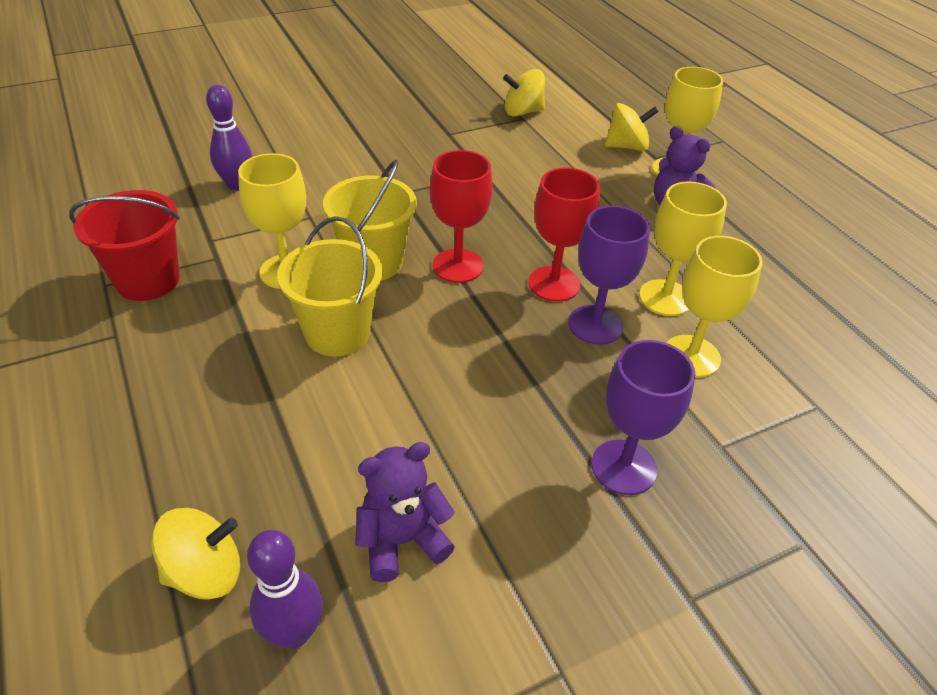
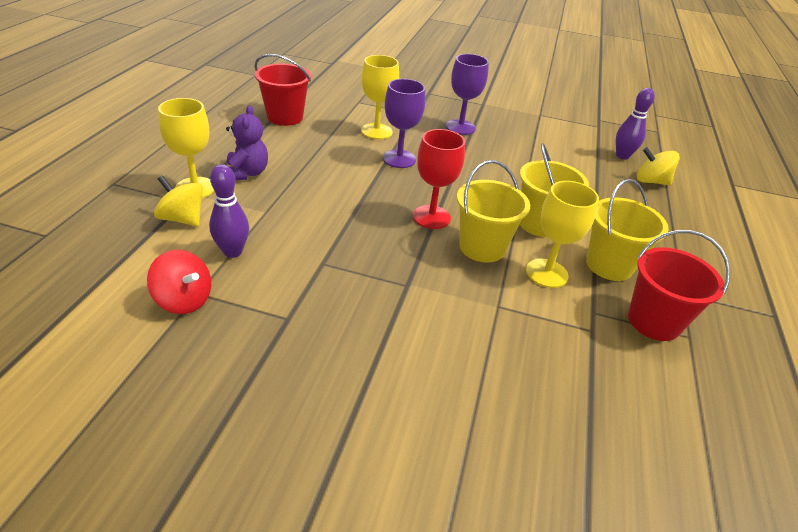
camera: 140 degrees left, 5 degrees down
(220, 322) = (609, 265): none -> yellow bucket
(237, 185) = (541, 379): purple bowling pin -> purple bowling pin (232, 251)
(402, 540) = (567, 153): purple teddy bear -> none
(522, 112) = (184, 300): yellow spinning top -> red spinning top
(554, 284) = (390, 181): red goblet -> none
(665, 298) = (346, 149): yellow goblet -> none
(803, 298) = (285, 117): none -> red bucket

